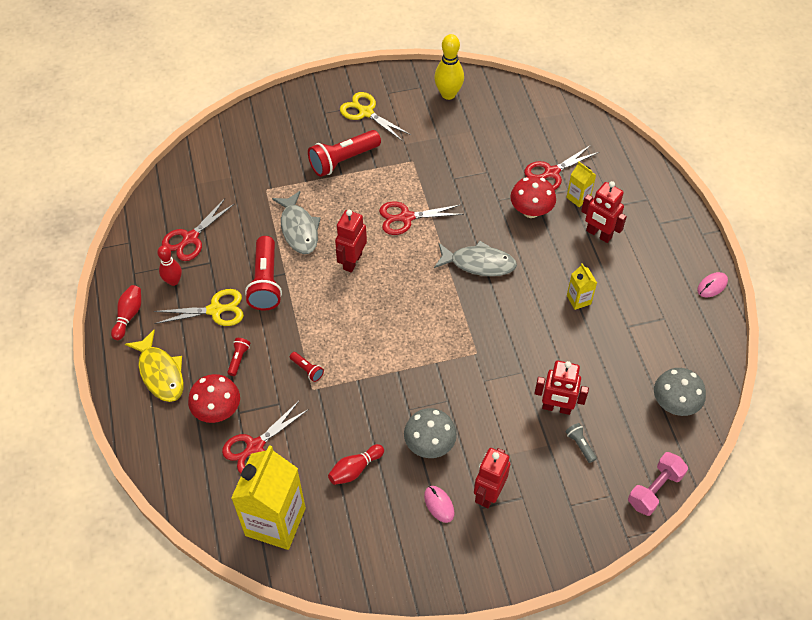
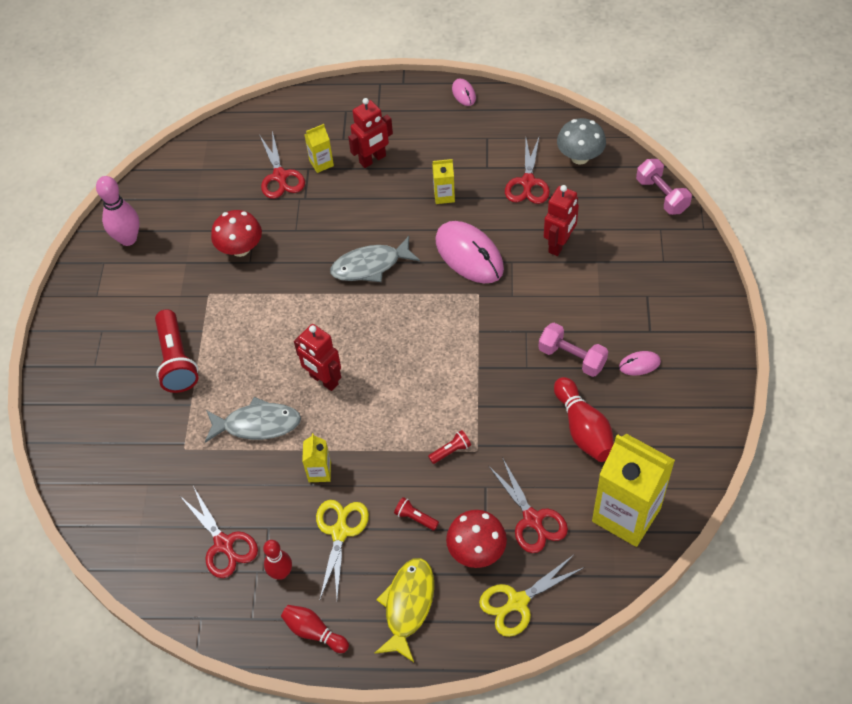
camera: 70 degrees left, 0 degrees up
(160, 373) = (408, 605): yellow fish -> yellow fish turned 60 degrees counterclockwise
(265, 282) = (319, 472): red flashlight -> yellow carton
(355, 469) = (583, 429): red bowling pin -> red bowling pin, size x1.52
(366, 112) = (115, 323): yellow scissors -> yellow scissors (517, 602)
(406, 217) = (285, 316): red scissors -> red scissors (528, 182)
(429, 444) = (572, 357): grey mushroom -> pink dumbbell
(448, 94) = (128, 239): yellow bowling pin -> pink bowling pin
(479, 263) = (370, 266): grey fish -> grey fish turned 135 degrees counterclockwise
(488, 494) = (637, 321): red robot -> none
(517, 336) = (469, 255): none -> pink mouse
(531, 211) = (321, 206): red mushroom -> red mushroom (240, 248)
(580, 445) = (603, 237): grey flashlight -> none

